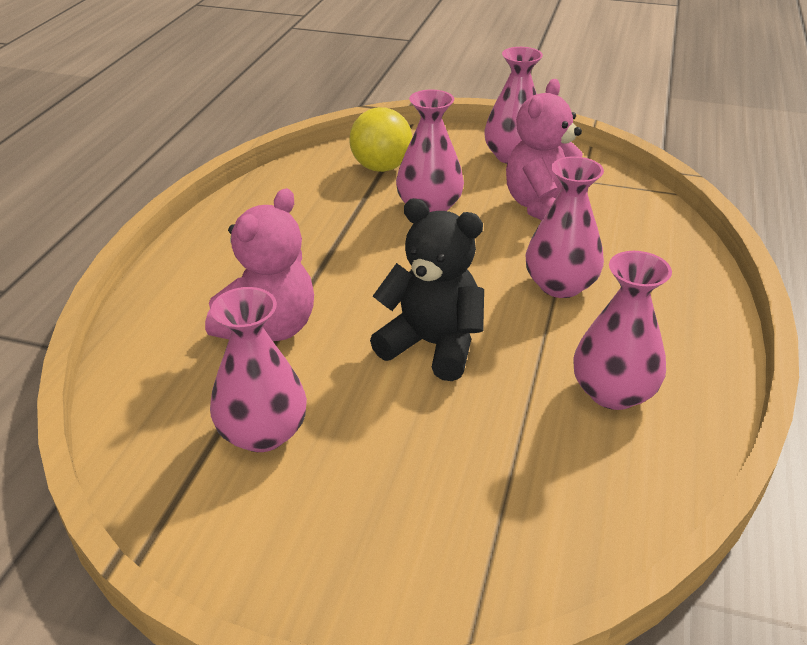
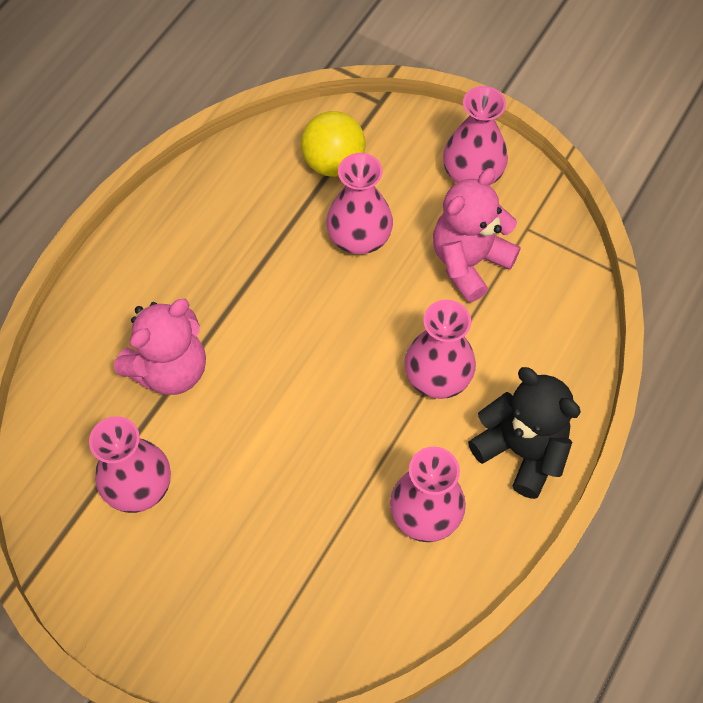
camera: 15 degrees right, 25 degrees up
(432, 345) = (298, 423): black teddy bear -> black teddy bear (521, 450)

